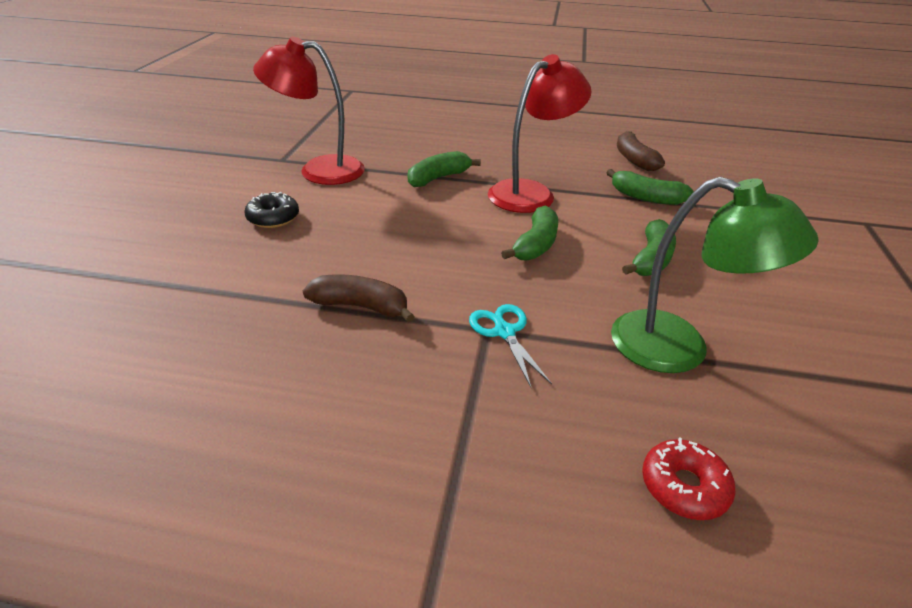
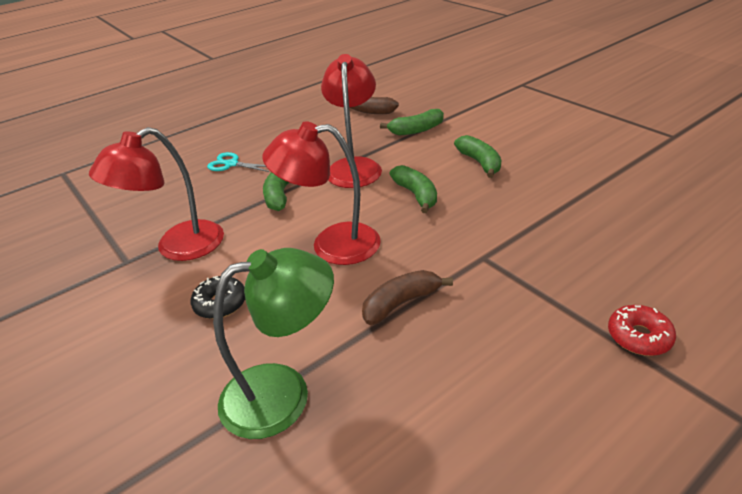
camera: 45 degrees left, 0 degrees up
(401, 233) = (331, 245): none -> red lamp
(504, 332) = (493, 251): turquoise scissors -> turquoise scissors (231, 164)
(679, 348) = (566, 197): green lamp -> green lamp (283, 393)
(684, 486) = (666, 253): red donut -> red donut (639, 336)

